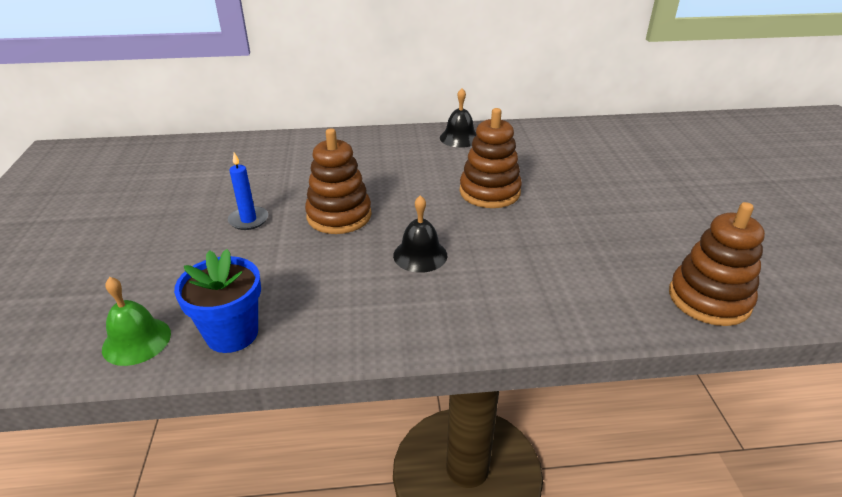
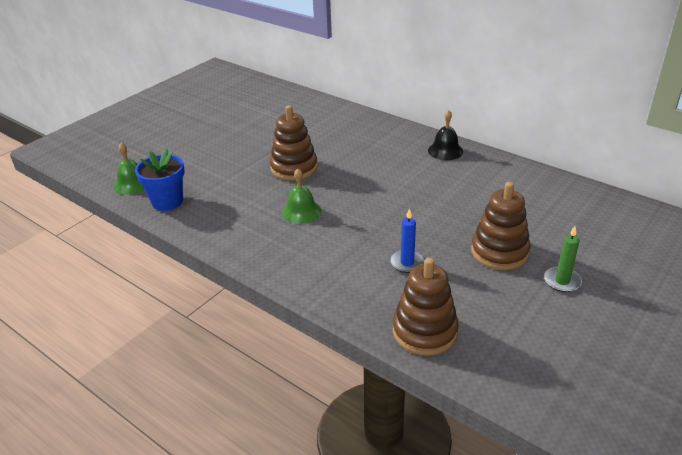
camera: 45 degrees right, 0 degrees up
(248, 220) = (248, 148): blue candle -> blue candle (407, 263)
(420, 255) = (301, 211): black bell -> green bell
(489, 192) = (402, 196): brown stacking toy -> brown stacking toy (499, 252)
(711, 198) = (562, 281): none -> green candle

